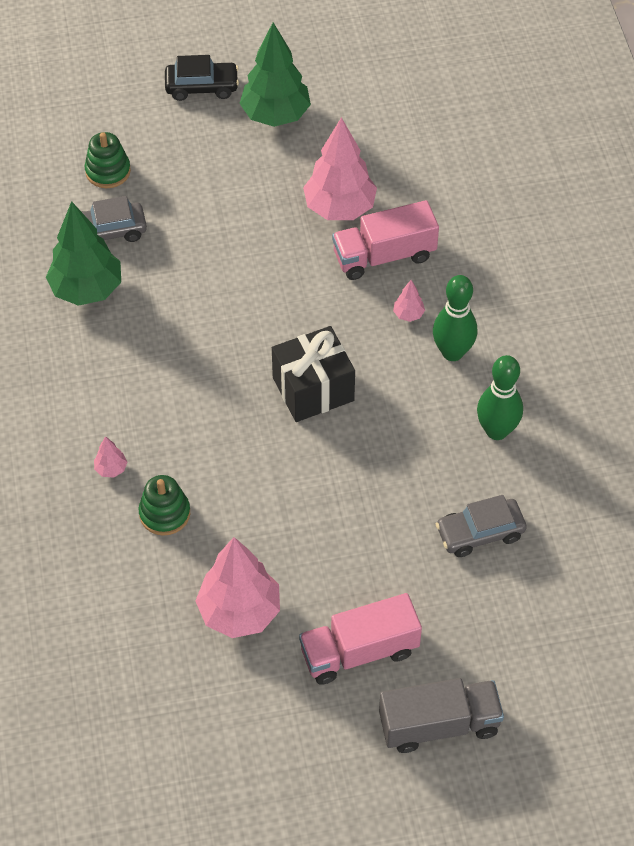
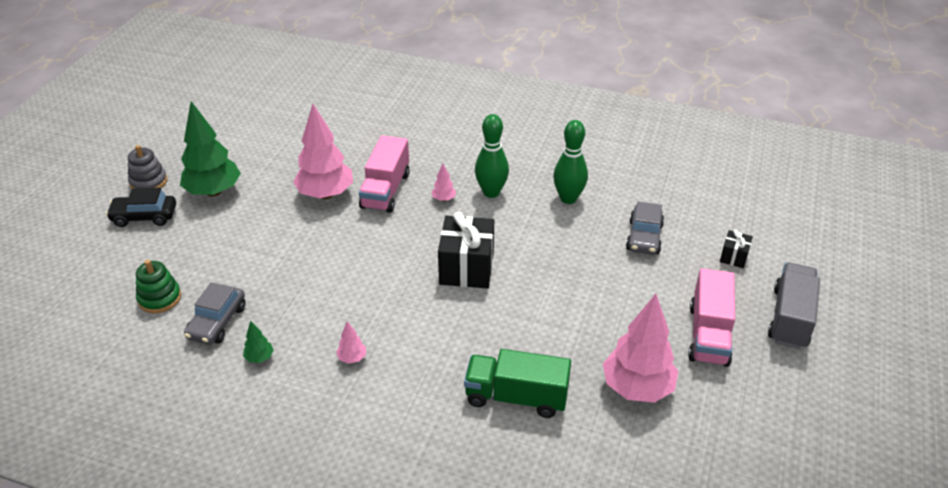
camera: 60 degrees left, 15 degrees down
(87, 289) = (259, 358): green tree -> green tree, size x0.42
(111, 469) = (448, 414): pink tree -> pink tree (352, 358)
(164, 513) = (516, 397): green stacking toy -> green truck
(202, 87) = (144, 217): black car -> black car turned 120 degrees counterclockwise
(252, 56) = (148, 182): none -> grey stacking toy
(509, 636) = (734, 257): none -> black gift

